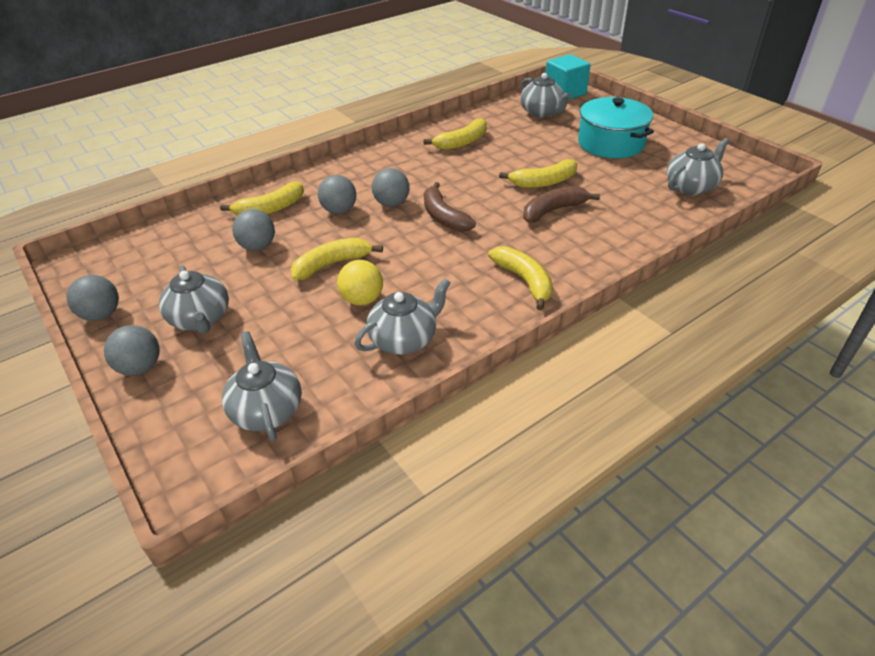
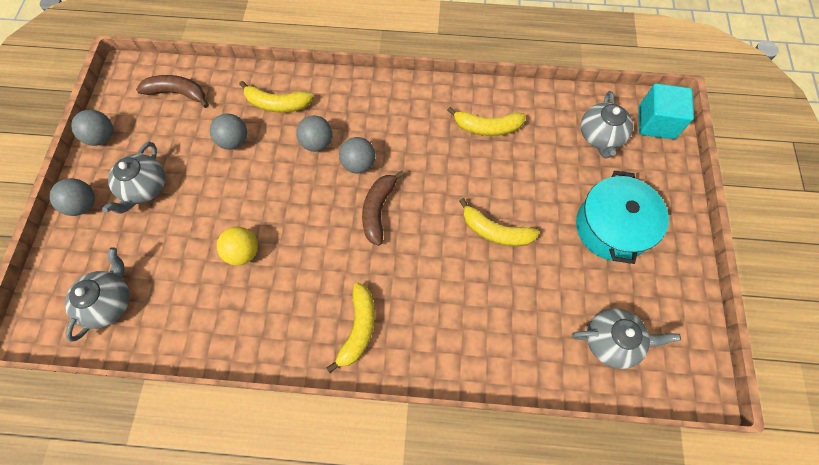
camera: 40 degrees right, 25 degrees up
(332, 264) = (259, 199): yellow banana -> none
(404, 339) = (230, 313): grey teapot -> none
(553, 210) = (464, 271): brown banana -> brown banana (178, 93)

